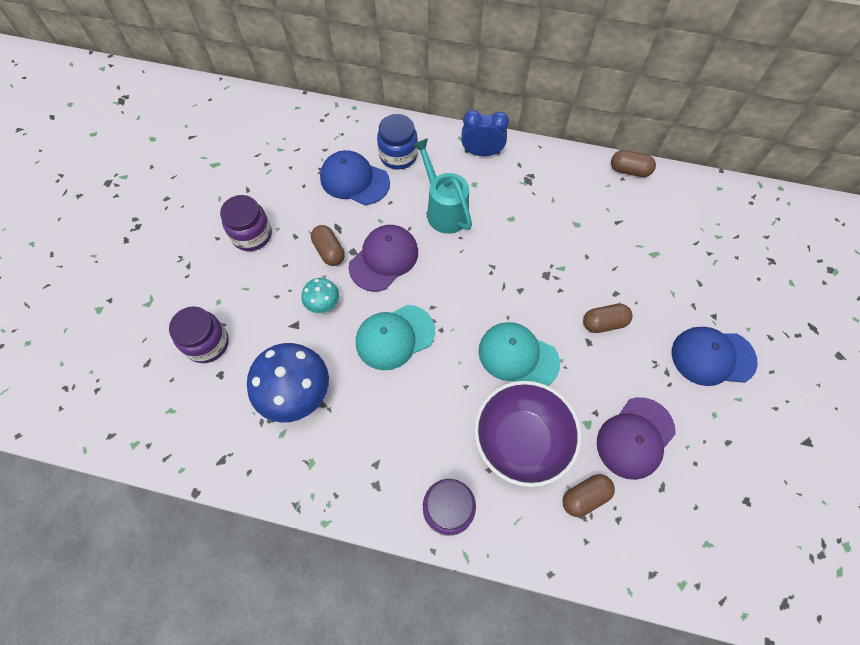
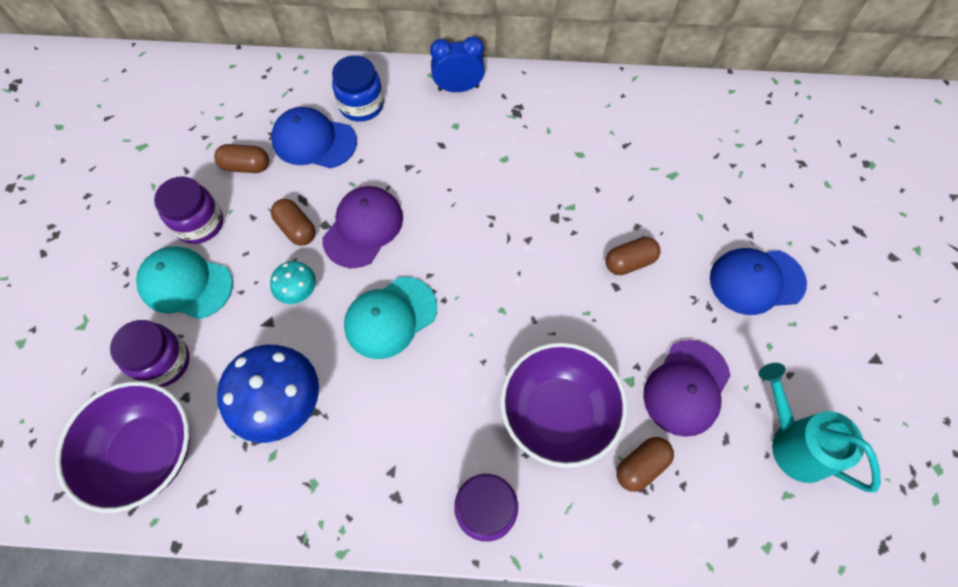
camera: 10 degrees left, 0 degrees up
(183, 414) = (147, 453): none -> purple bowl
(444, 210) = (425, 160): turquoise watering can -> turquoise watering can (794, 443)
(518, 356) = (538, 316): turquoise cap -> turquoise cap (185, 284)
(629, 170) = (629, 85): brown capsule -> brown capsule (246, 166)

